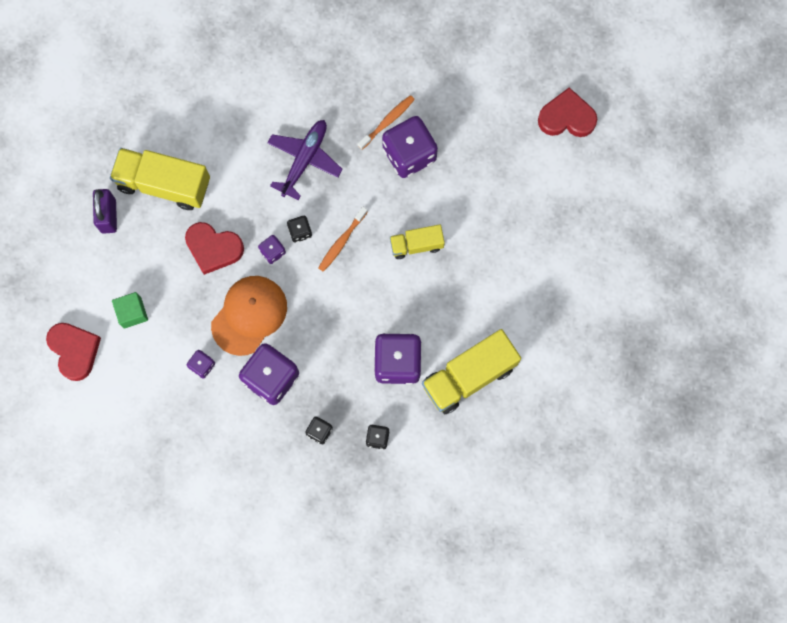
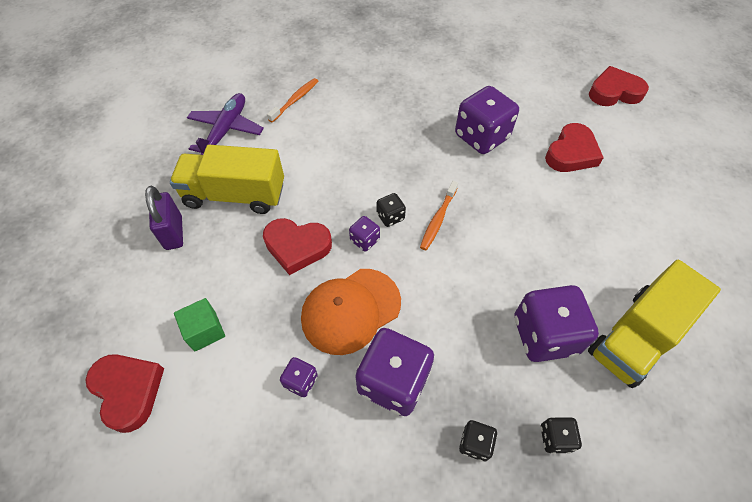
camera: 10 degrees left, 20 degrees down
(249, 315) = (350, 310): orange cap -> orange cap turned 150 degrees counterclockwise
(304, 160) = (379, 155): purple plane -> purple plane (226, 130)
(387, 122) = (451, 116): orange toothbrush -> orange toothbrush (295, 100)
(416, 245) = (518, 210): yellow truck -> none
(490, 189) = (571, 153): none -> red heart

